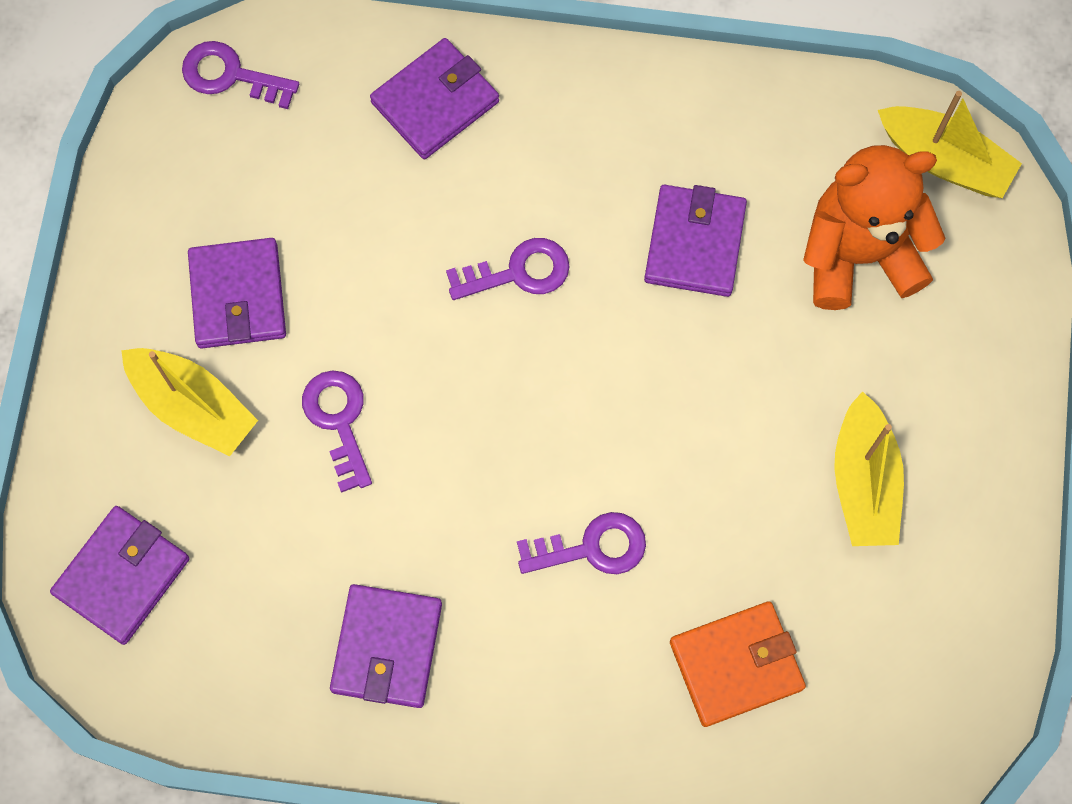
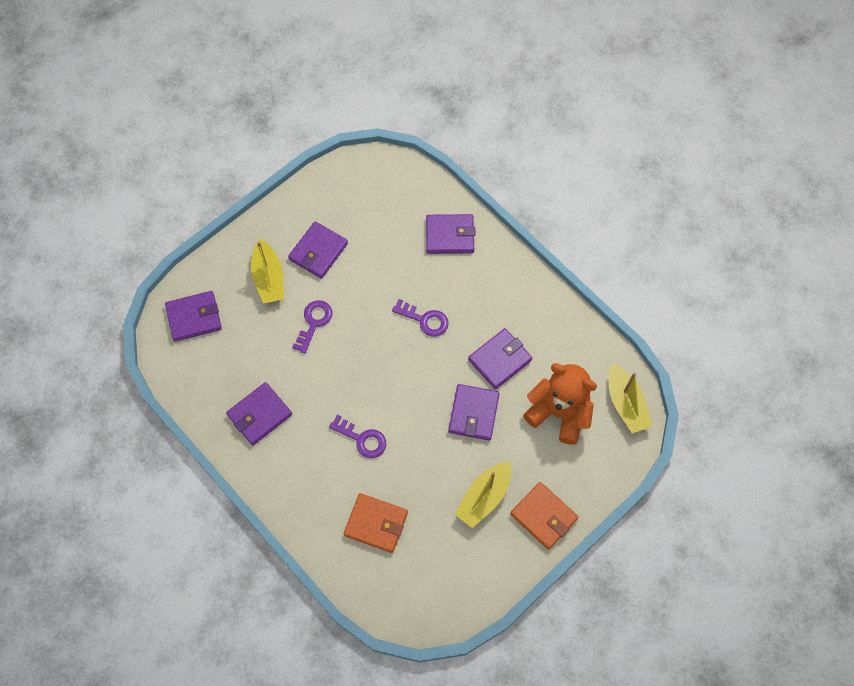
camera: 40 degrees right, 5 degrees down
(231, 75) = (385, 172): purple key -> none
(730, 362) = (473, 413): none -> purple wallet
(978, 436) = (543, 516): none -> orange wallet

